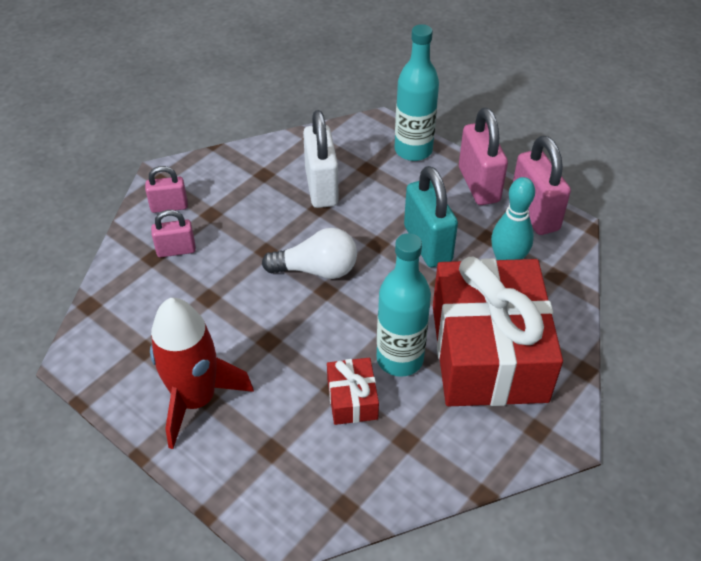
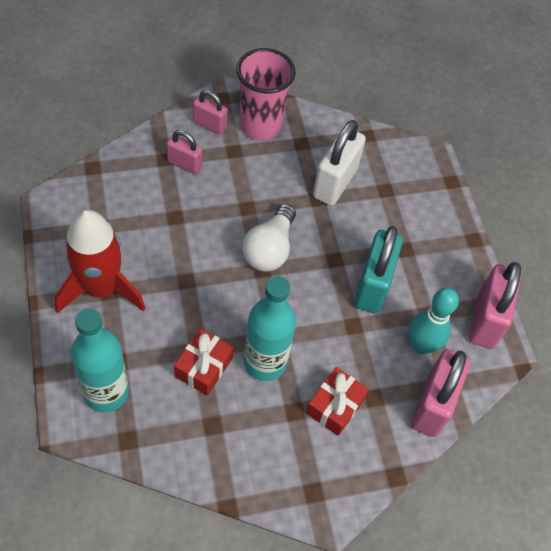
camera: 30 degrees right, 10 degrees up
(215, 181) = (260, 125): none -> pink cup
(316, 270) = (269, 249): white light bulb -> white light bulb turned 75 degrees clockwise
(413, 150) = (437, 198): turquoise bottle -> turquoise bottle (106, 392)
(479, 184) = (463, 264): pink padlock -> pink padlock (432, 405)
(488, 352) = (335, 406): red gift -> red gift, size x0.42

